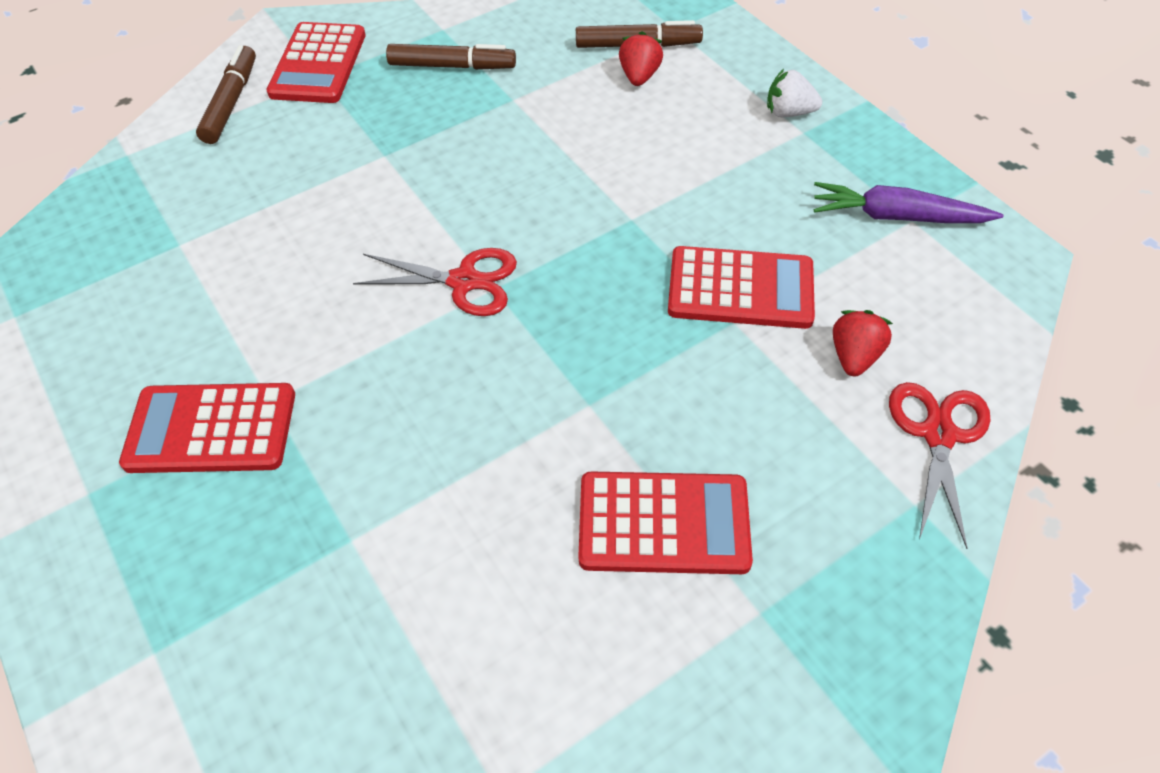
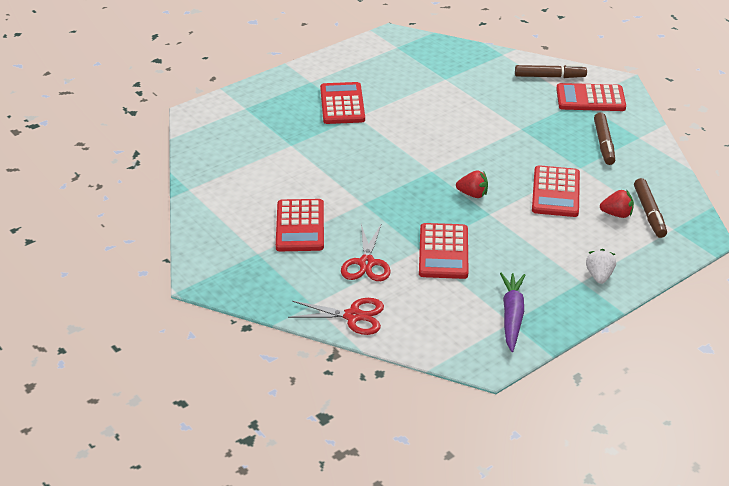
camera: 85 degrees right, 15 degrees down
(464, 281) = (434, 161): red scissors -> red scissors (366, 263)
(578, 133) = (555, 192): none -> red calculator
(854, 356) = (401, 290): red strawberry -> red strawberry (472, 194)

